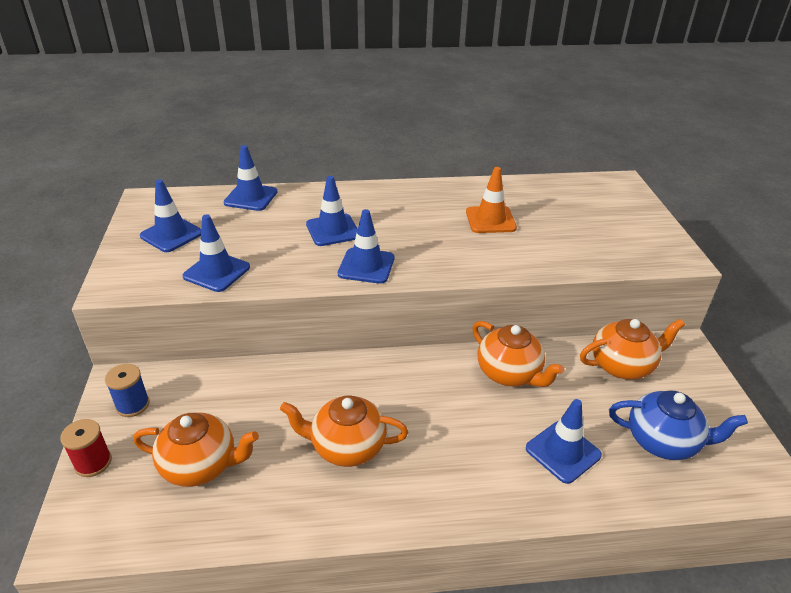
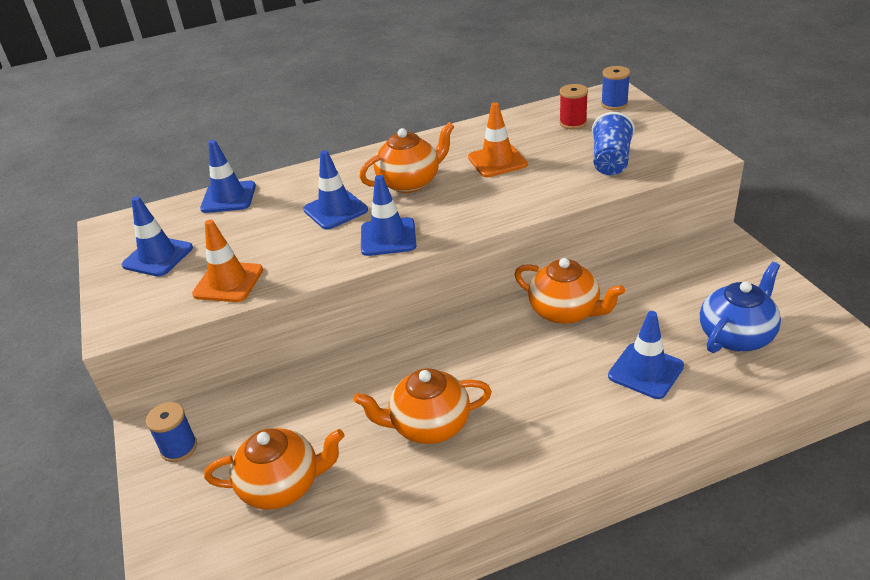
camera: 10 degrees left, 0 degrees up
(93, 462) = (162, 516): red spool -> red spool (573, 123)
(216, 272) = (228, 282): blue traffic cone -> orange traffic cone
(593, 245) = (611, 161): none -> blue cup
(617, 192) = (614, 104): none -> blue spool
(622, 365) = (673, 275): orange teapot -> orange teapot (410, 182)
(663, 441) = (736, 336): blue teapot -> blue teapot turned 45 degrees counterclockwise

